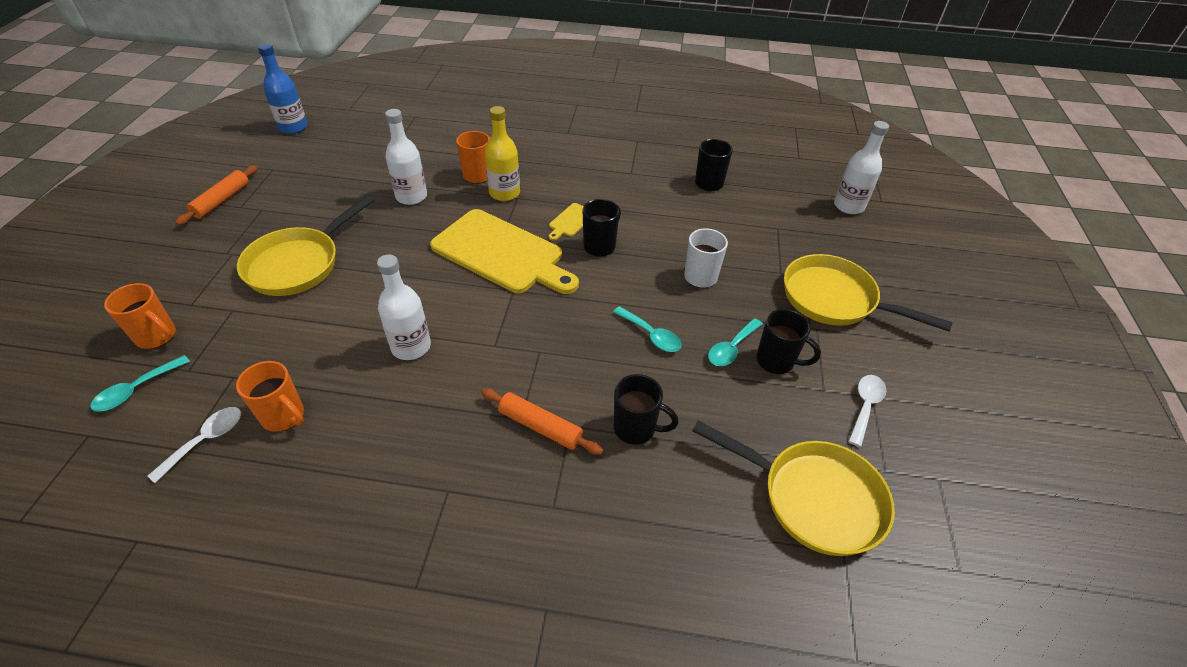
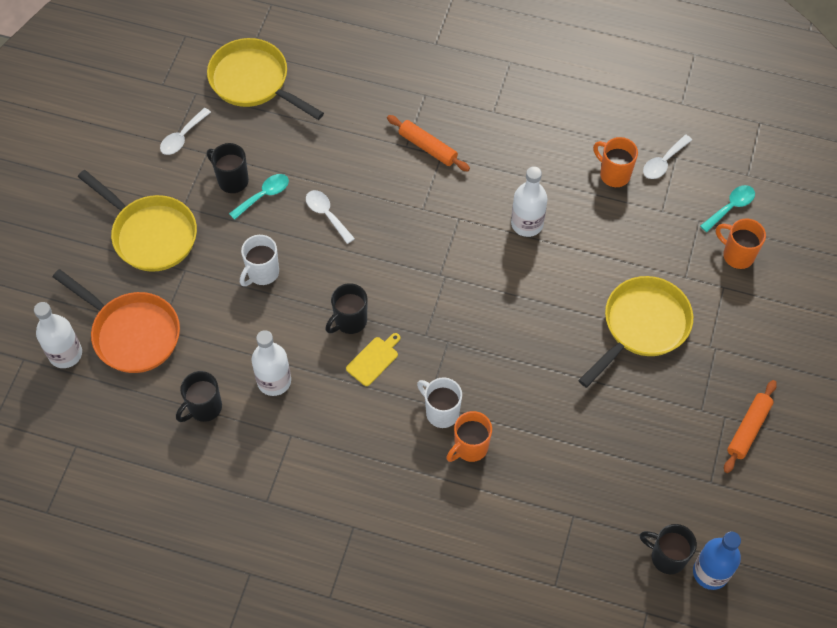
camera: 170 degrees left, 15 degrees up
(411, 197) = (544, 416): white bottle -> white bottle (274, 381)
(502, 253) = (448, 321): yellow cutting board -> none
(504, 193) = (441, 412): yellow bottle -> white mug
(636, 429) = (359, 138): black mug -> black mug (666, 557)
(651, 335) = (327, 214): turquoise spoon -> white spoon
(800, 223) = (132, 333): none -> orange pan

